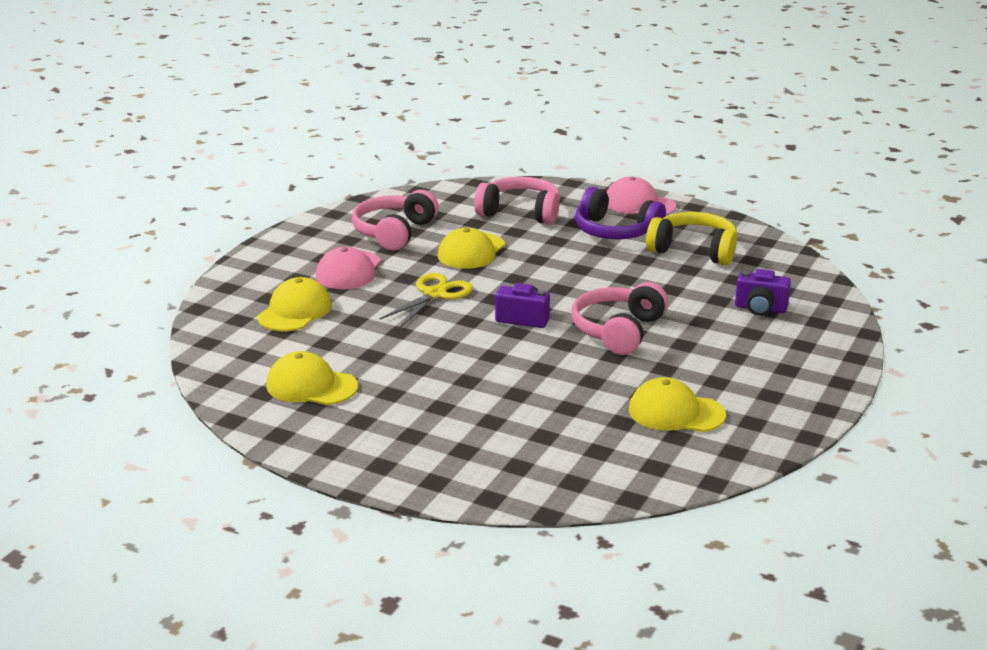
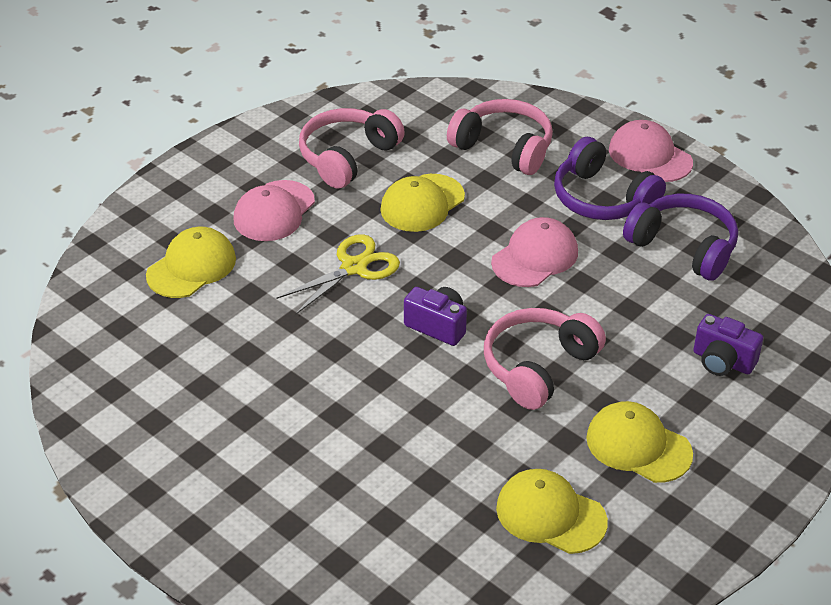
camera: 15 degrees right, 15 degrees up
(311, 386) = (165, 389): yellow cap -> yellow cap (638, 446)
(580, 270) = (535, 257): none -> pink cap
(694, 250) = (683, 247): yellow headphones -> purple headphones

